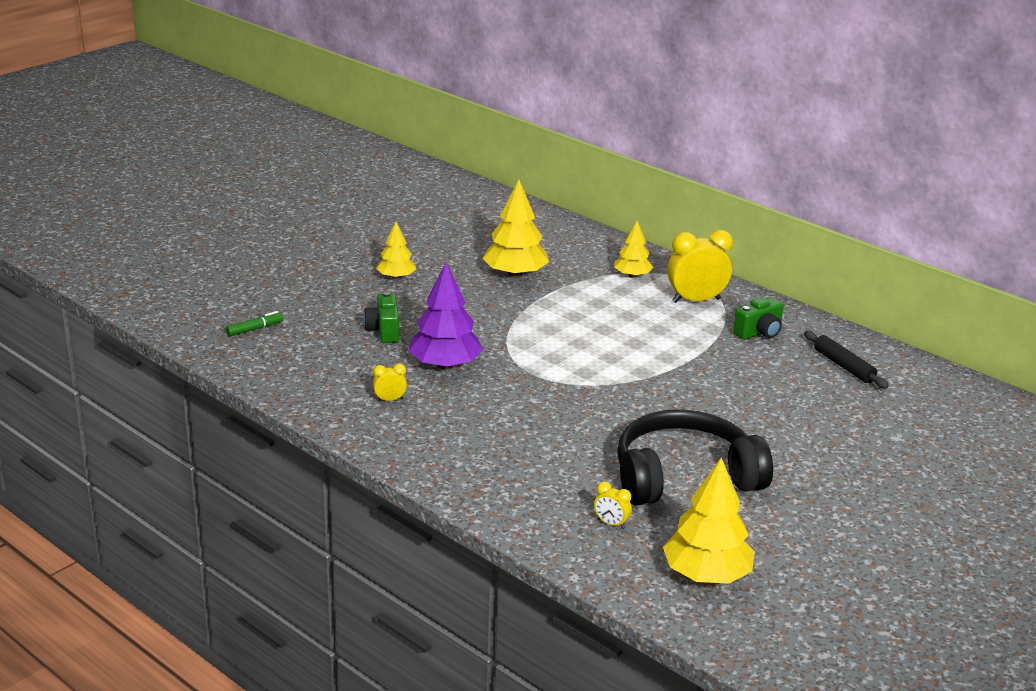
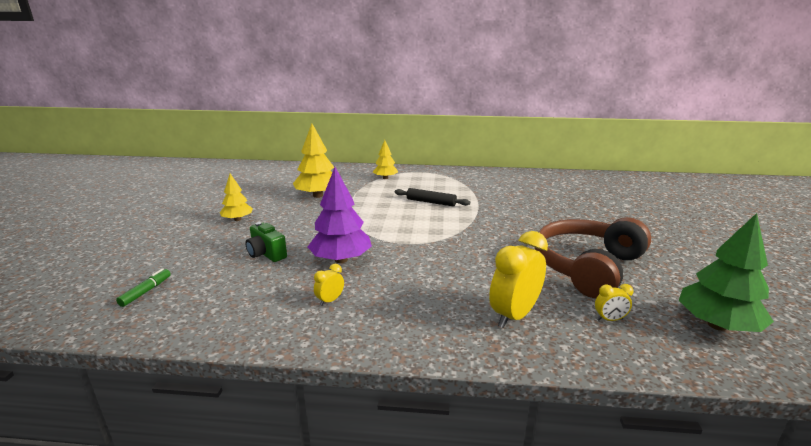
camera: 35 degrees left, 5 degrees down
(684, 477) = (587, 267): black headphones -> brown headphones
(696, 300) = (435, 179): yellow clock -> yellow clock (514, 315)
(706, 575) = (717, 325): yellow tree -> green tree
(759, 332) = (487, 183): green camera -> none
(844, 366) = (547, 184): black rolling pin -> black rolling pin (431, 202)

